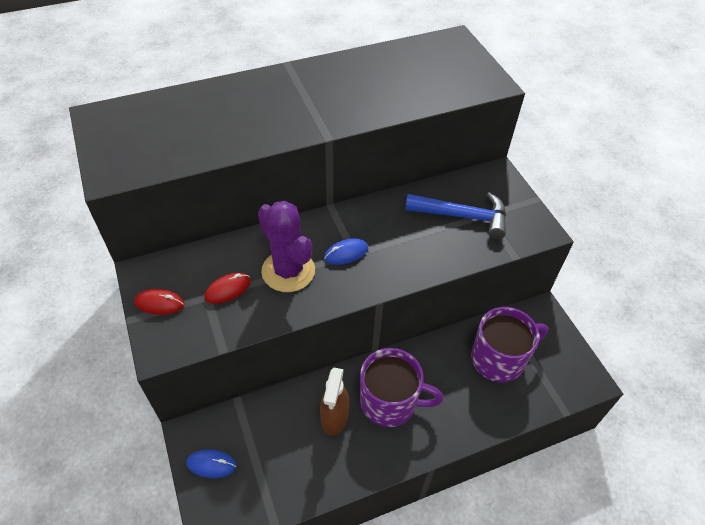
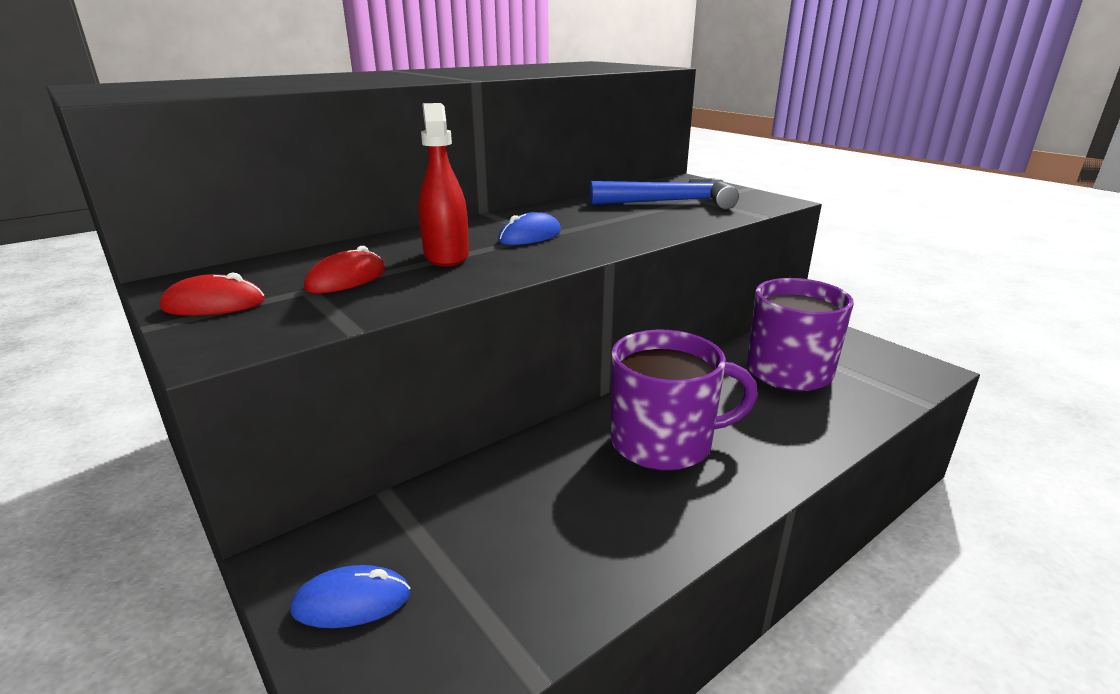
camera: 15 degrees left, 25 degrees down
(288, 271) = (446, 256): purple cactus -> red spray bottle
(334, 417) = (580, 479): brown spray bottle -> none

